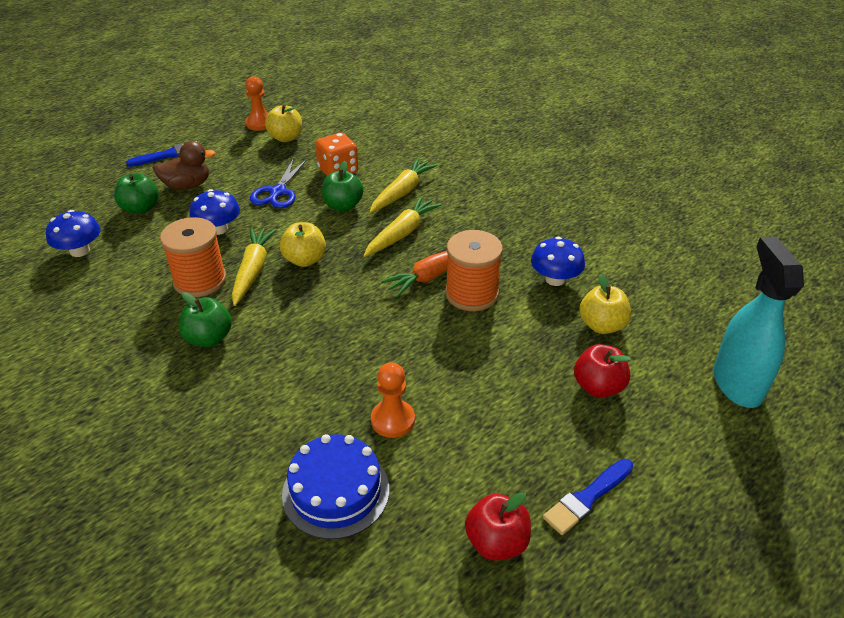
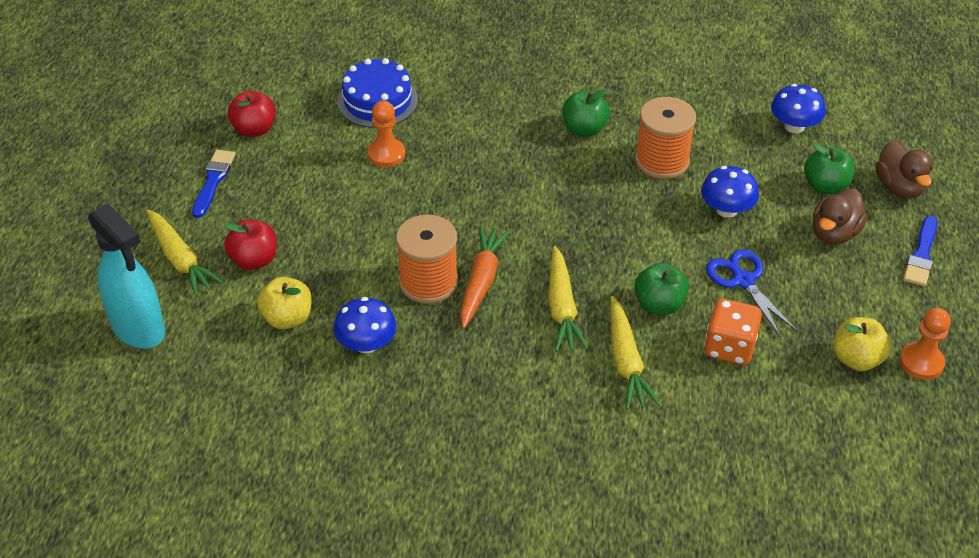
camera: 140 degrees right, 5 degrees up
(106, 186) = (899, 187): none -> brown duck
(253, 270) = (636, 193): yellow carrot -> yellow carrot (181, 260)
(305, 260) = (609, 227): yellow apple -> none

